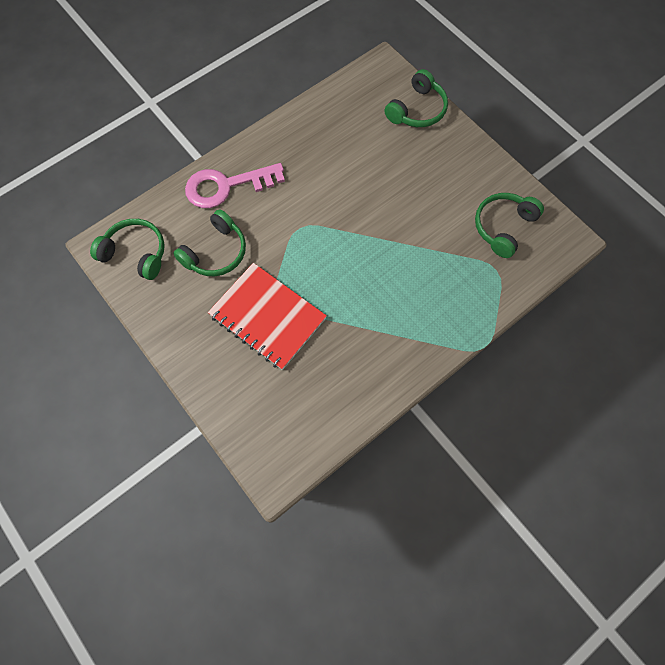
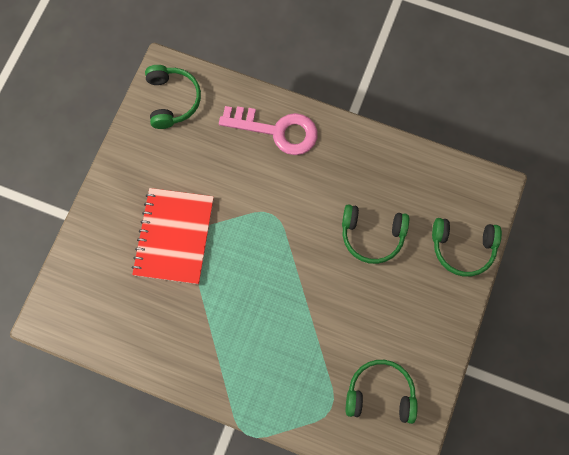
camera: 60 degrees right, 5 degrees up
(216, 252) = (209, 160): green headphones -> green headphones (372, 235)
(227, 186) = (277, 131): pink key -> pink key turned 150 degrees clockwise

